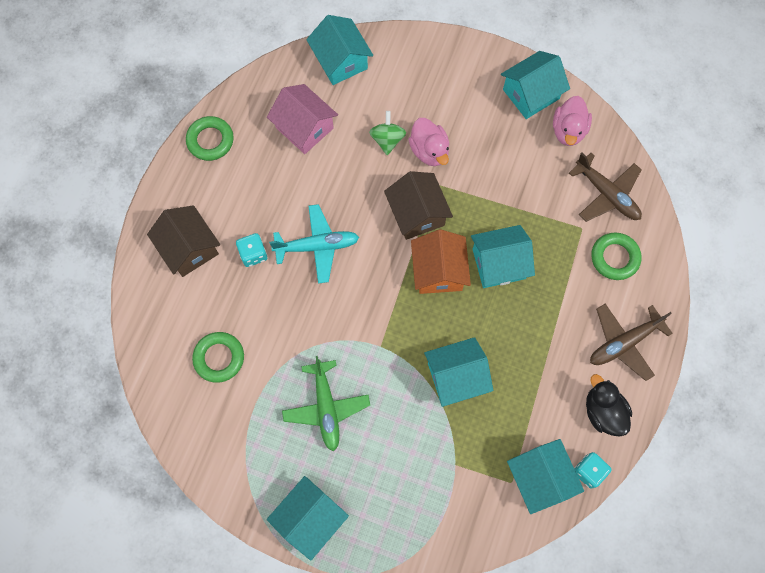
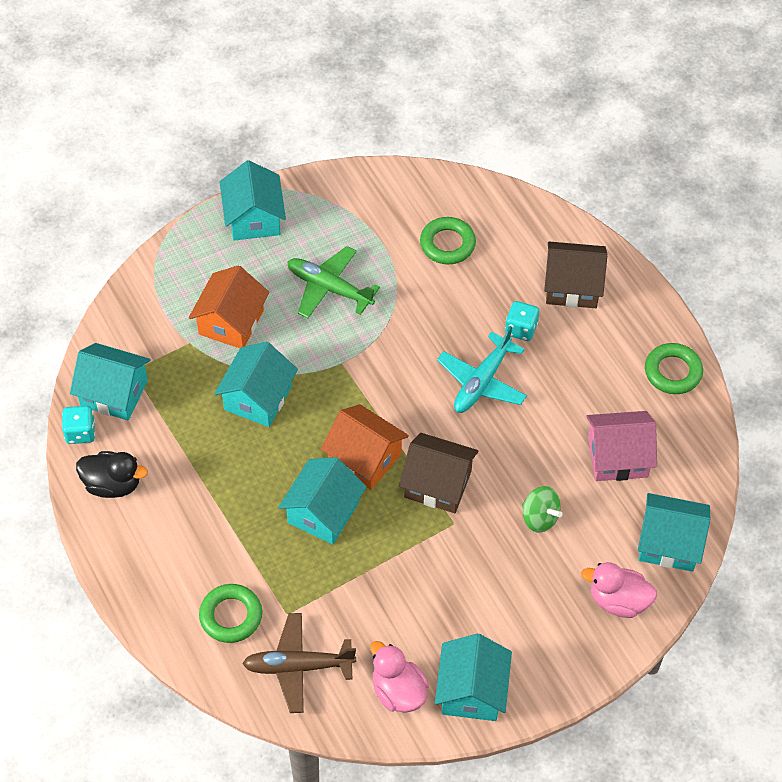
camera: 130 degrees right, 15 degrees down
(413, 450) = (231, 322): none -> orange house
(429, 151) = (494, 545): pink duck -> pink duck (618, 601)
(624, 343) = (149, 553): brown plane -> none

